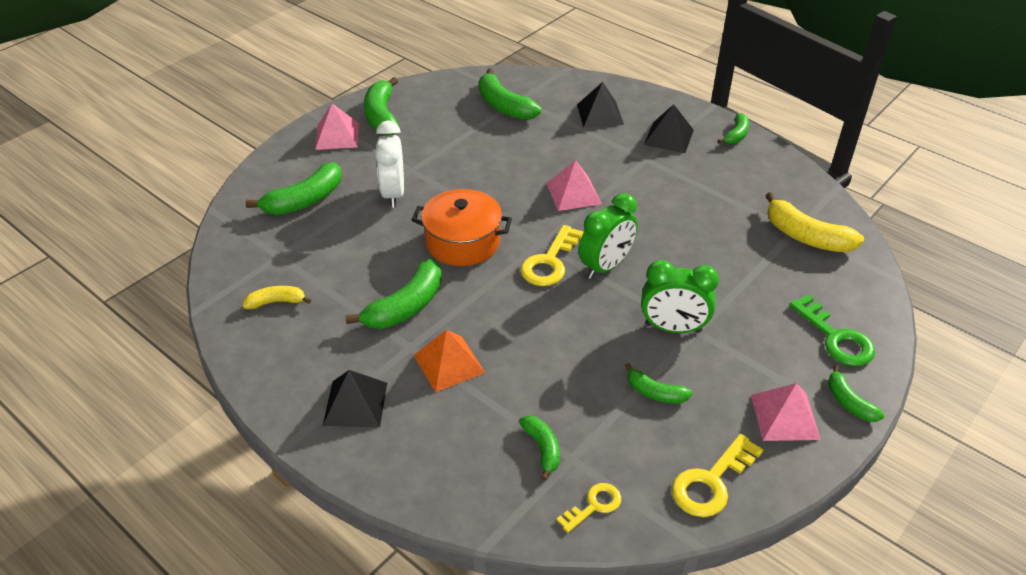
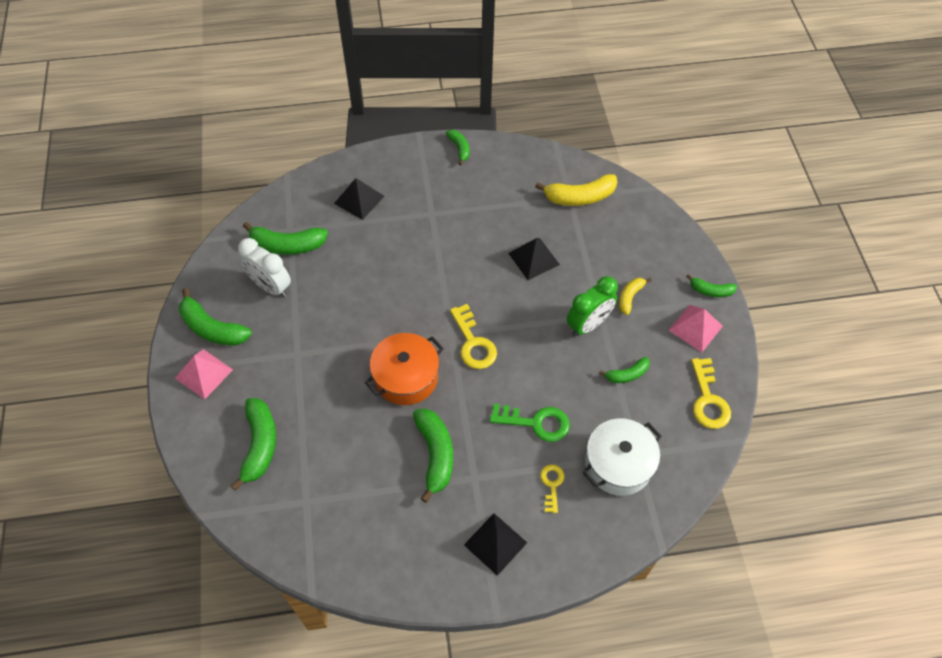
camera: 50 degrees left, 15 degrees up
(276, 302) = (354, 533): yellow banana -> yellow banana (630, 297)
(393, 193) = (312, 383): white clock -> white clock (270, 286)
(449, 363) = (509, 465): orange pyramid -> none
(542, 448) = (618, 464): green banana -> white pot
(573, 193) = (423, 279): pink pyramid -> none
(594, 505) = (678, 469): yellow key -> yellow key (552, 484)
(605, 266) = (506, 316): green clock -> none
(669, 137) = (423, 183): black pyramid -> black pyramid (534, 258)
(836, 338) = (665, 255): green key -> green key (536, 423)

